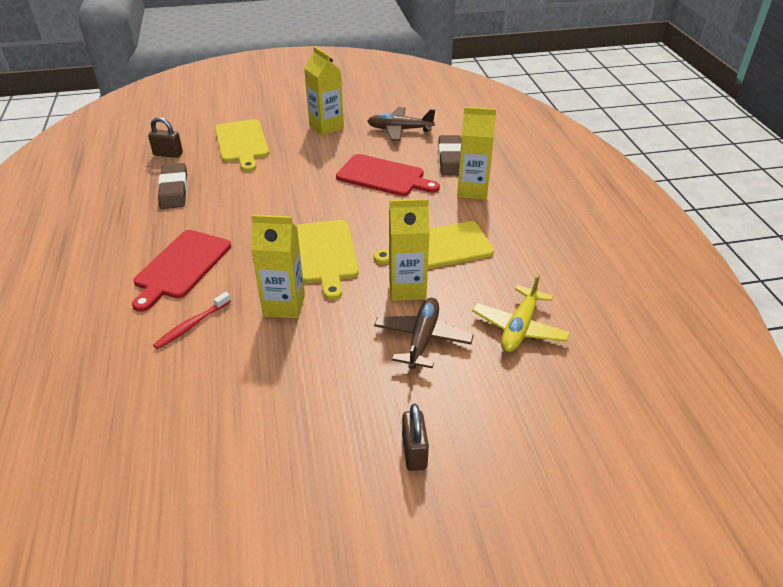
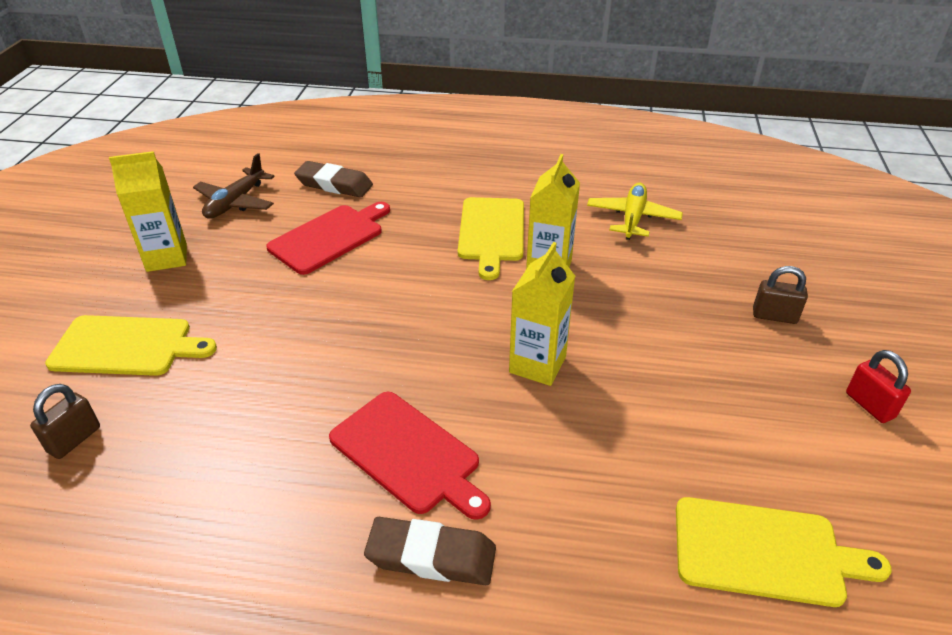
camera: 70 degrees left, 0 degrees up
(174, 190) = (197, 442): brown eraser -> brown eraser (431, 556)
(192, 325) = (541, 456): red toothbrush -> none
(305, 538) = (869, 405): none -> red padlock
(326, 254) = (457, 313): yellow cutting board -> yellow cutting board (765, 551)
(422, 339) = (629, 276): brown plane -> none
(472, 190) = (405, 187): yellow carton -> none
(519, 327) = (632, 218): yellow plane -> yellow plane turned 120 degrees counterclockwise

